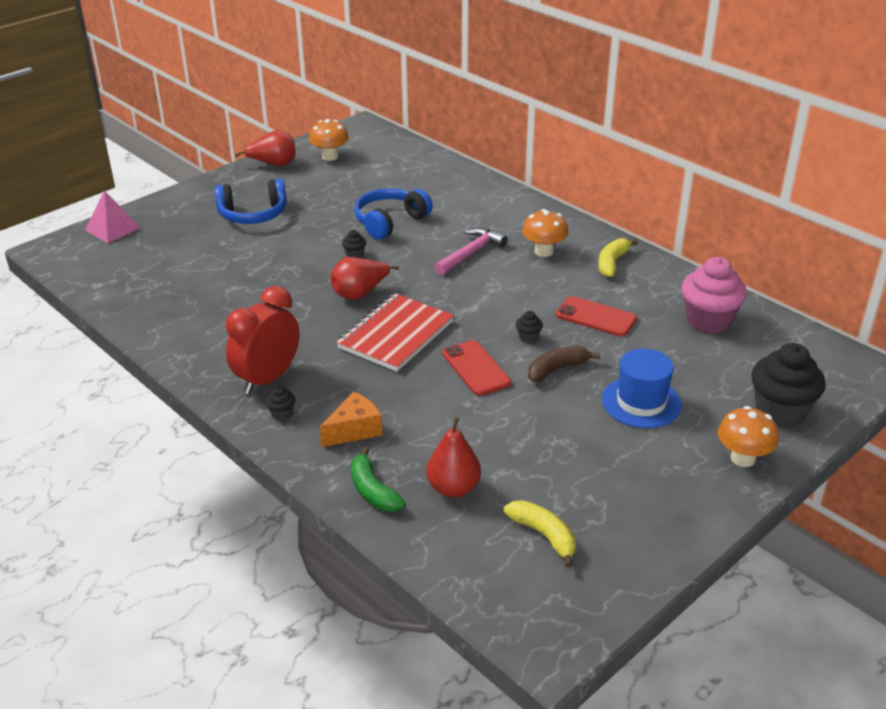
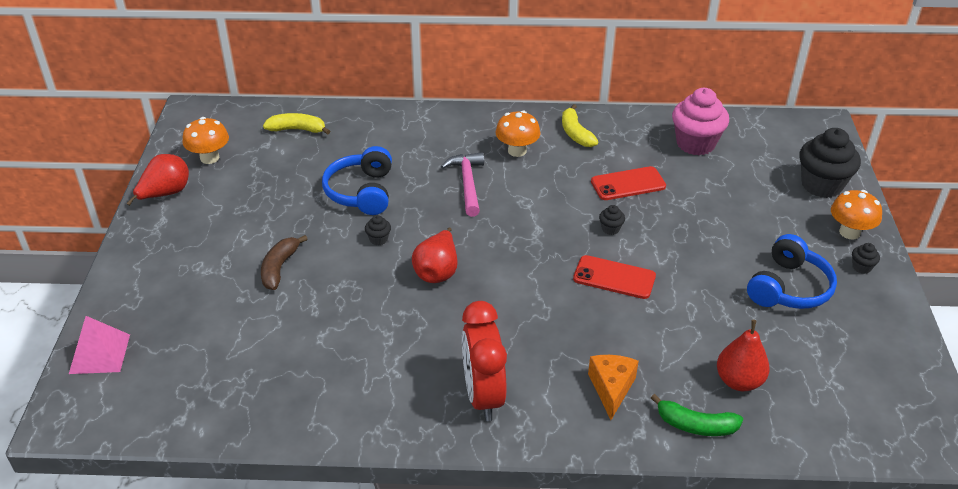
camera: 45 degrees left, 5 degrees up
(253, 214) = (225, 255): blue headphones -> blue headphones (788, 288)
(282, 414) = (540, 416): black cupcake -> black cupcake (861, 267)
(396, 335) = (519, 289): red notebook -> none
(544, 535) = (834, 371): yellow banana -> yellow banana (297, 129)
(557, 369) = (664, 242): brown banana -> brown banana (279, 268)
(641, 402) = (746, 232): blue hat -> none

